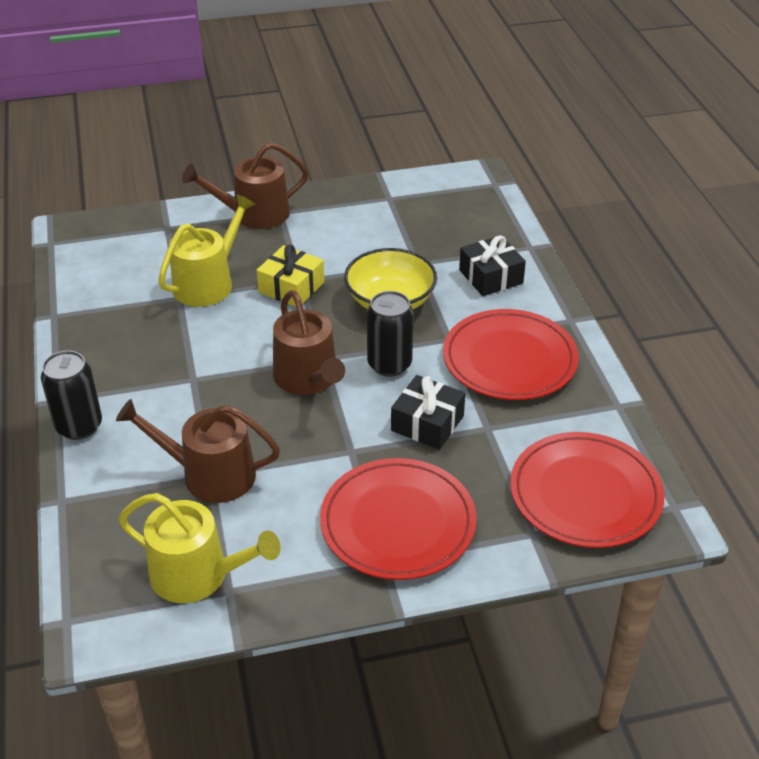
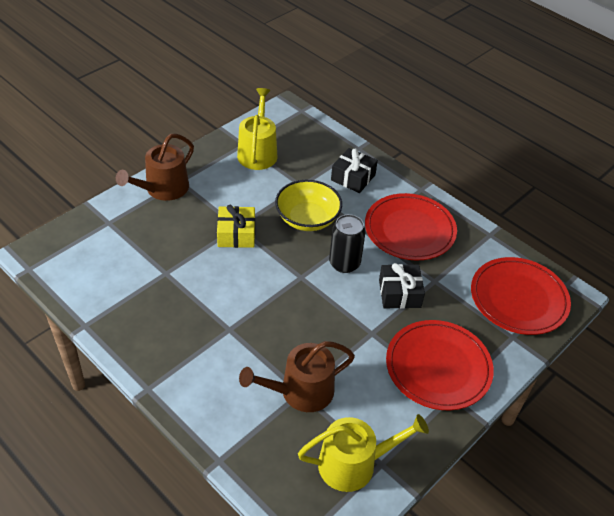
camera: 35 degrees left, 5 degrees up
(79, 426) = (182, 400): black can -> none
(208, 283) = (176, 253): yellow watering can -> yellow watering can (258, 152)
(308, 379) = (304, 295): brown watering can -> none

